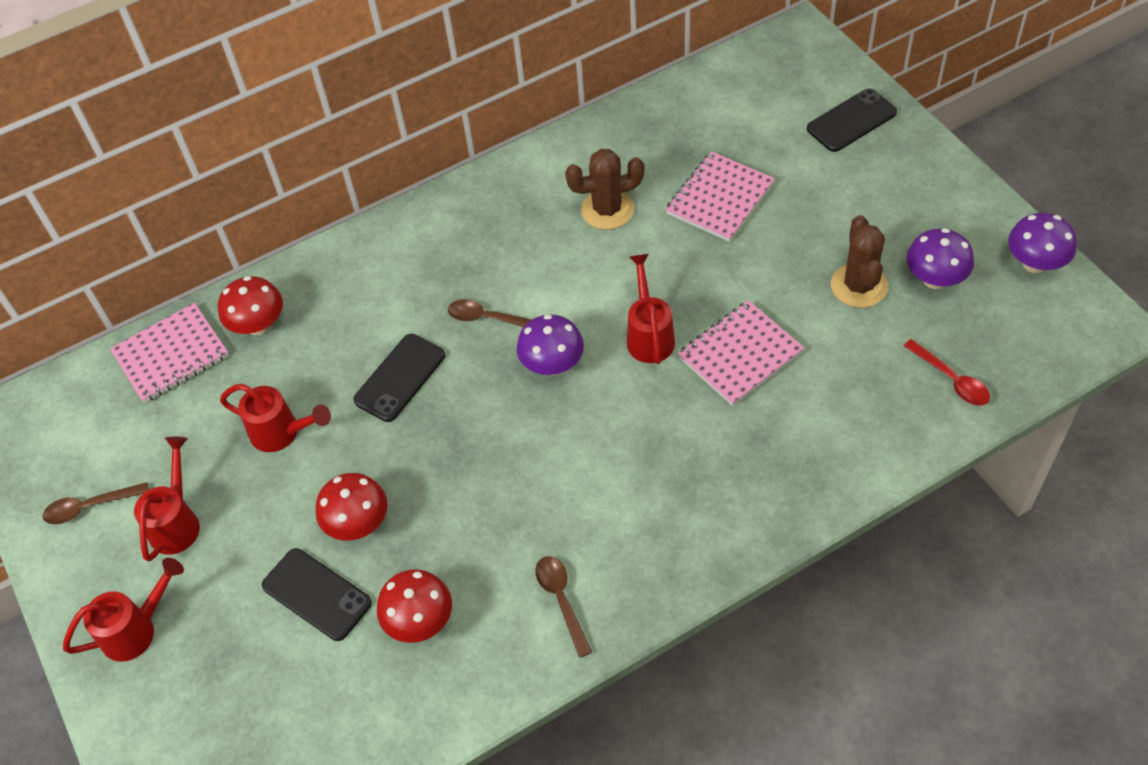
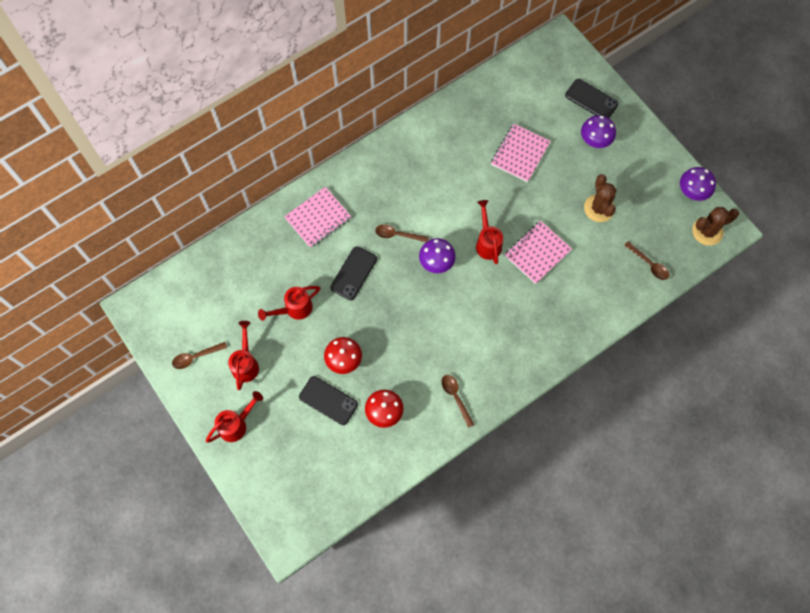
camera: 10 degrees left, 15 degrees up
(171, 355) = (222, 263): pink notebook -> pink notebook (318, 218)
(258, 325) = (268, 243): red mushroom -> none
(282, 433) = (294, 309): red watering can -> red watering can turned 135 degrees clockwise
(607, 210) = (457, 162): brown cactus -> brown cactus (707, 231)
(851, 121) = (591, 99): black phone -> black phone turned 75 degrees clockwise
(935, 279) = (639, 203): purple mushroom -> purple mushroom (595, 140)
(951, 379) = (649, 264): red spoon -> brown spoon

